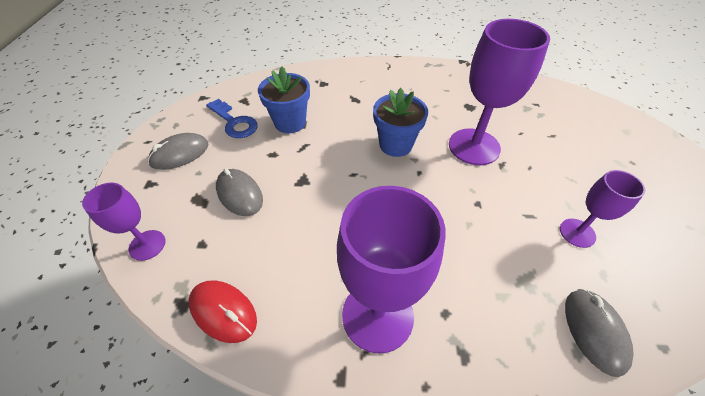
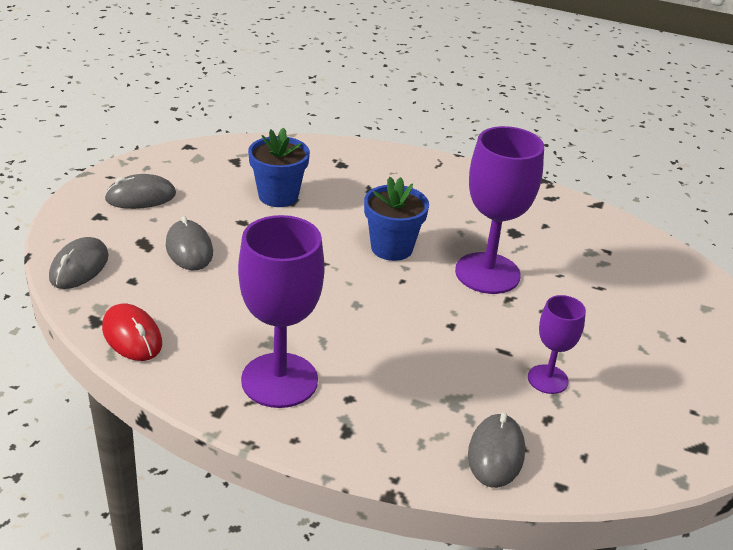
camera: 15 degrees right, 15 degrees down
(147, 245) = (79, 267): purple goblet -> grey mouse
(234, 122) = (214, 180): blue key -> none

